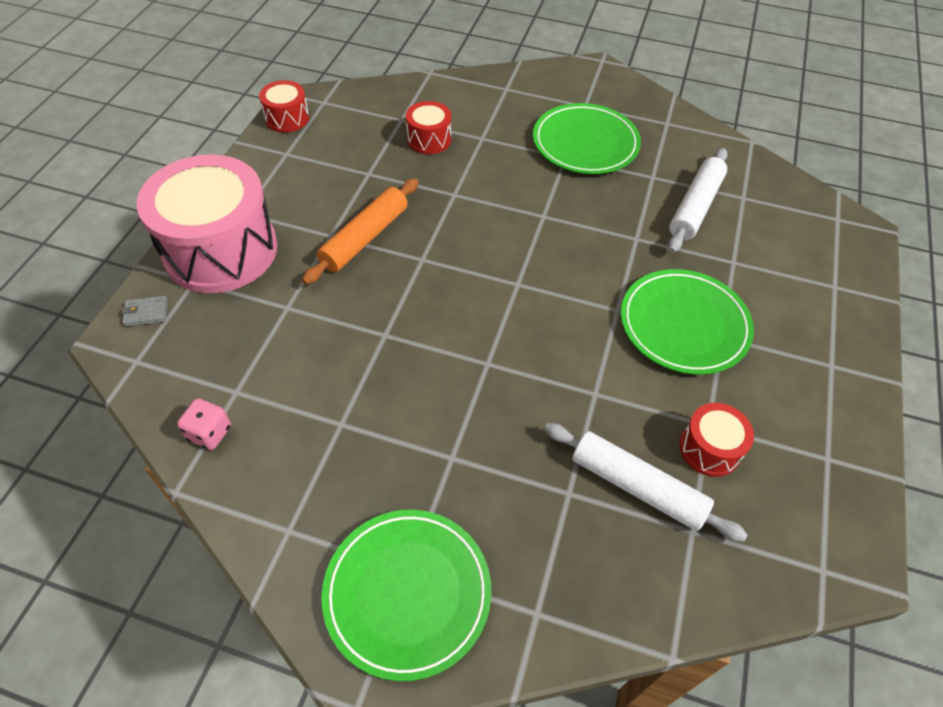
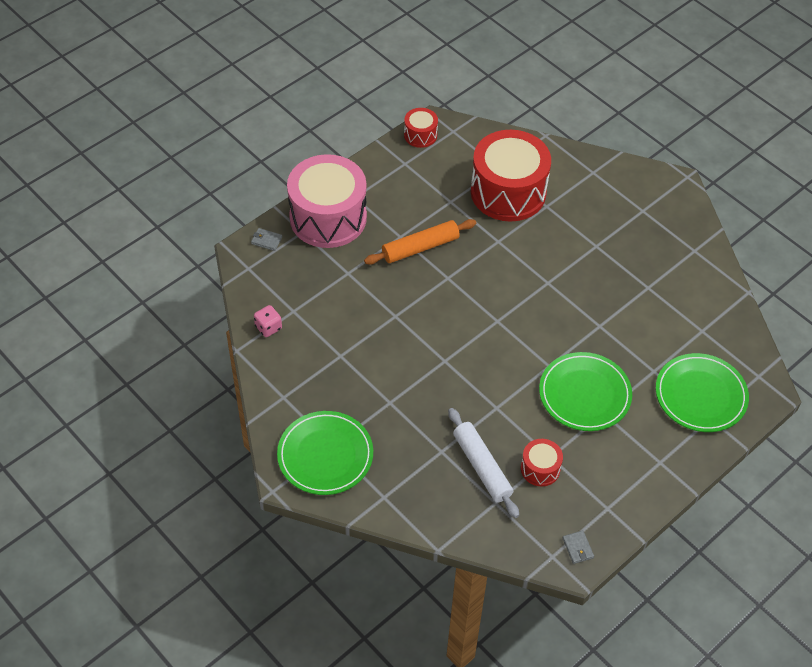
camera: 30 degrees right, 0 degrees up
(429, 139) = (508, 192): red drum -> red drum, size x2.21
(585, 143) = (619, 241): green plate -> green plate (700, 395)
(695, 207) = (660, 322): white rolling pin -> none
(842, 538) = (577, 548): none -> grey wallet

